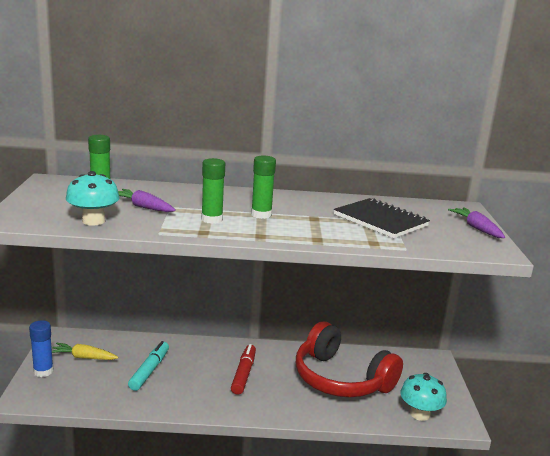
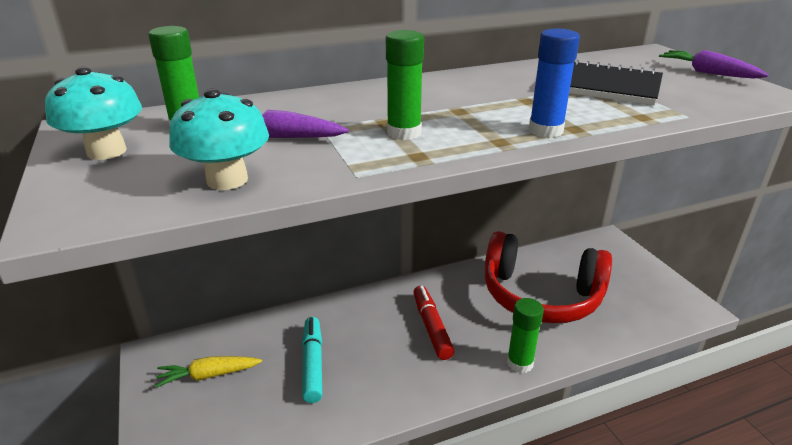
camera: 20 degrees left, 10 degrees up
(43, 371) = (161, 420): blue glue stick -> blue glue stick (545, 130)
(261, 214) = (458, 110): green glue stick -> green glue stick (520, 363)
(420, 414) = (651, 312): turquoise mushroom -> turquoise mushroom (106, 151)

